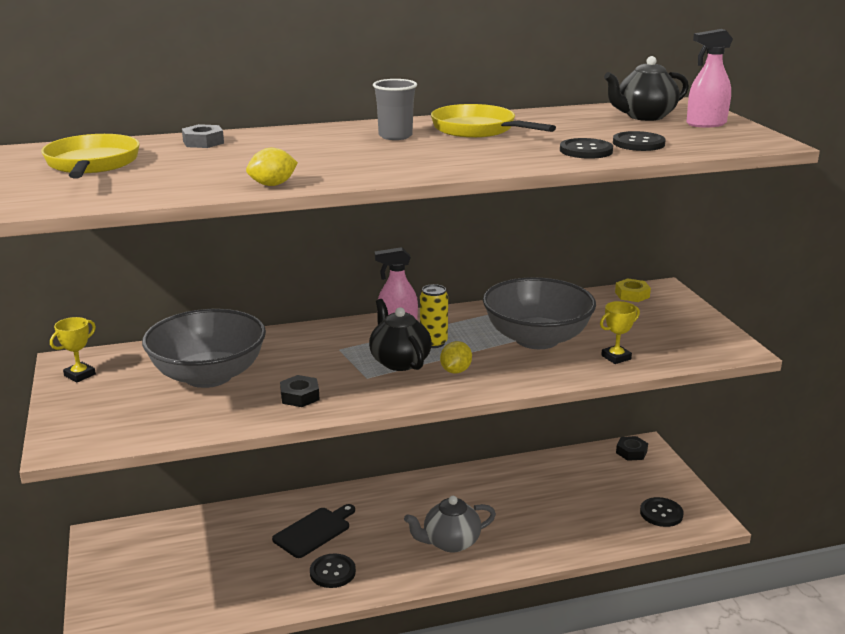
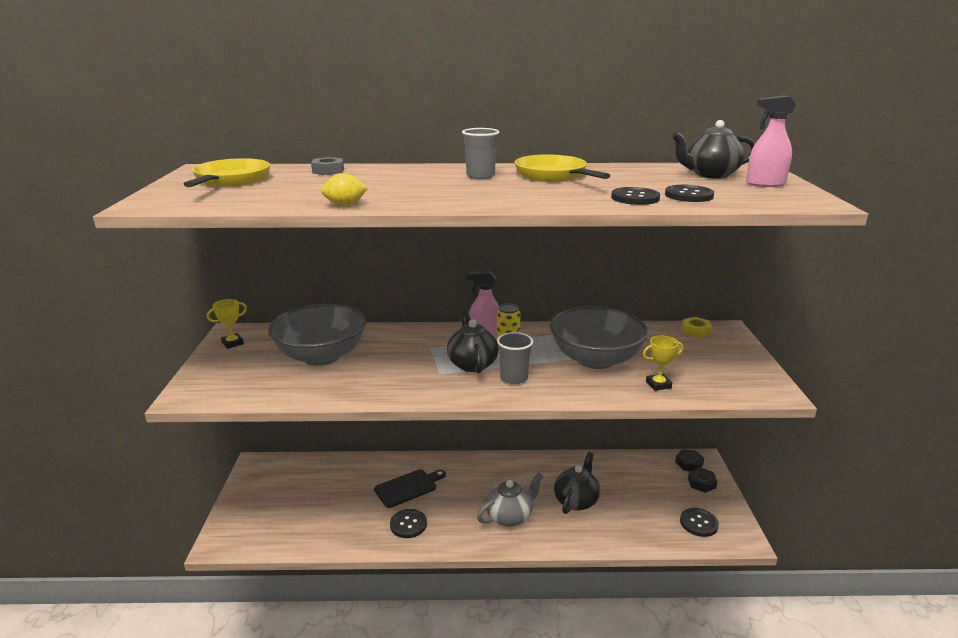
camera: 15 degrees right, 0 degrees up
(300, 396) = (379, 382): black nut -> black nut (701, 483)
(450, 542) = (510, 516): grey teapot -> grey teapot turned 150 degrees clockwise
(455, 371) = (514, 378): yellow lemon -> grey cup
(520, 512) = (576, 501): none -> black teapot

